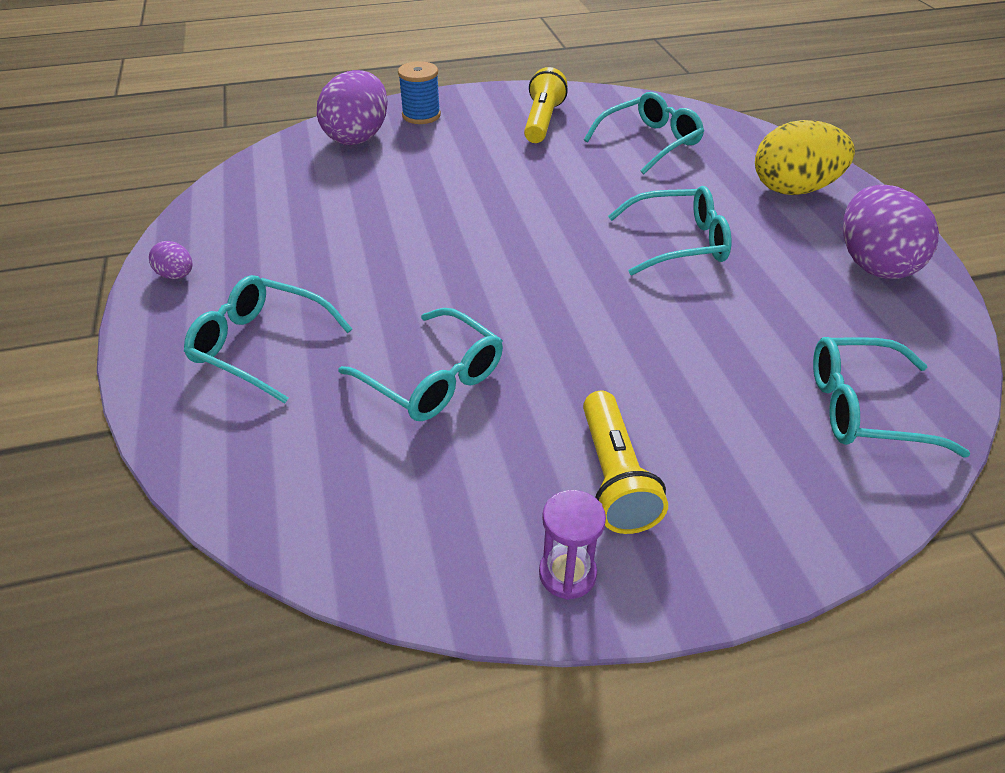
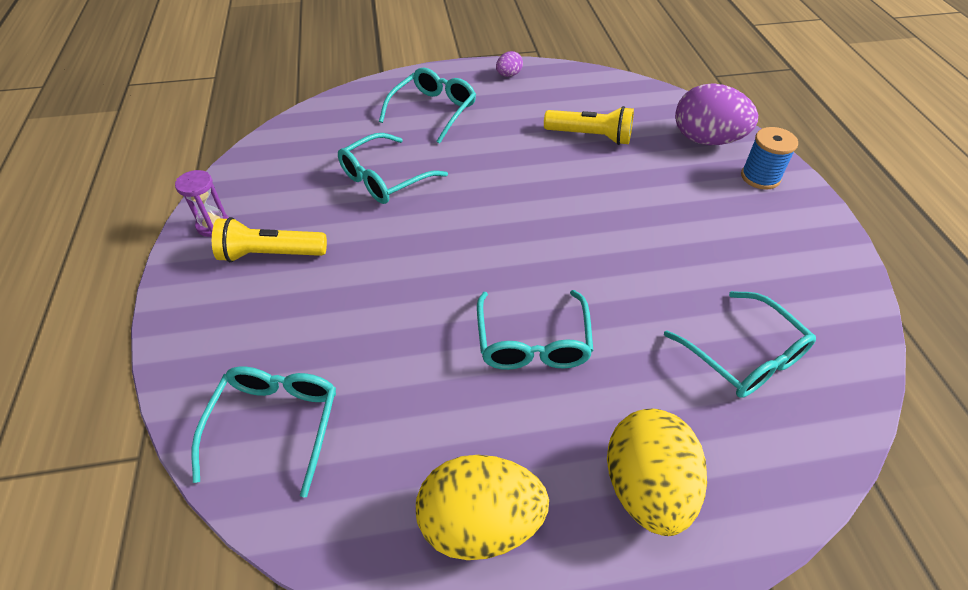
camera: 95 degrees right, 5 degrees up
(542, 121) = (773, 264): yellow flashlight -> yellow flashlight (590, 136)
(873, 264) = (480, 523): purple egg -> yellow egg

